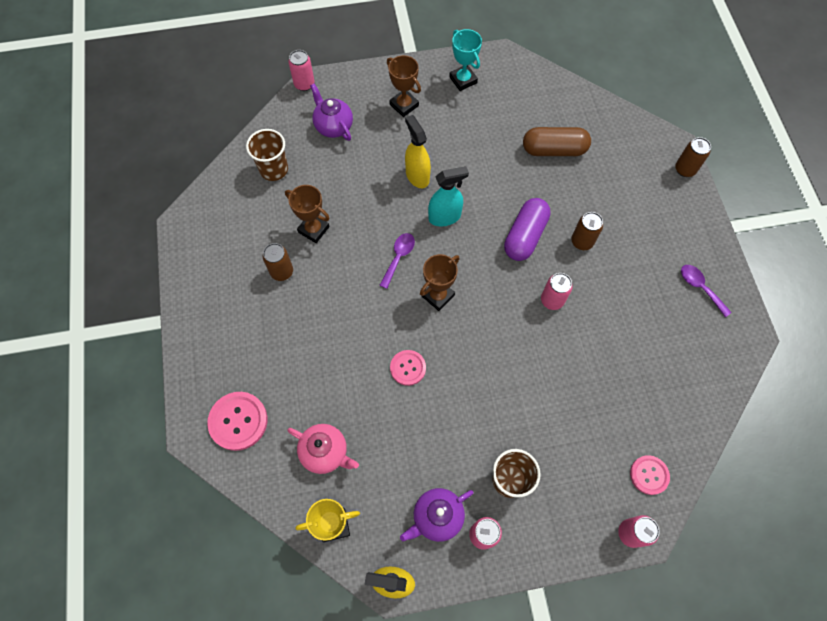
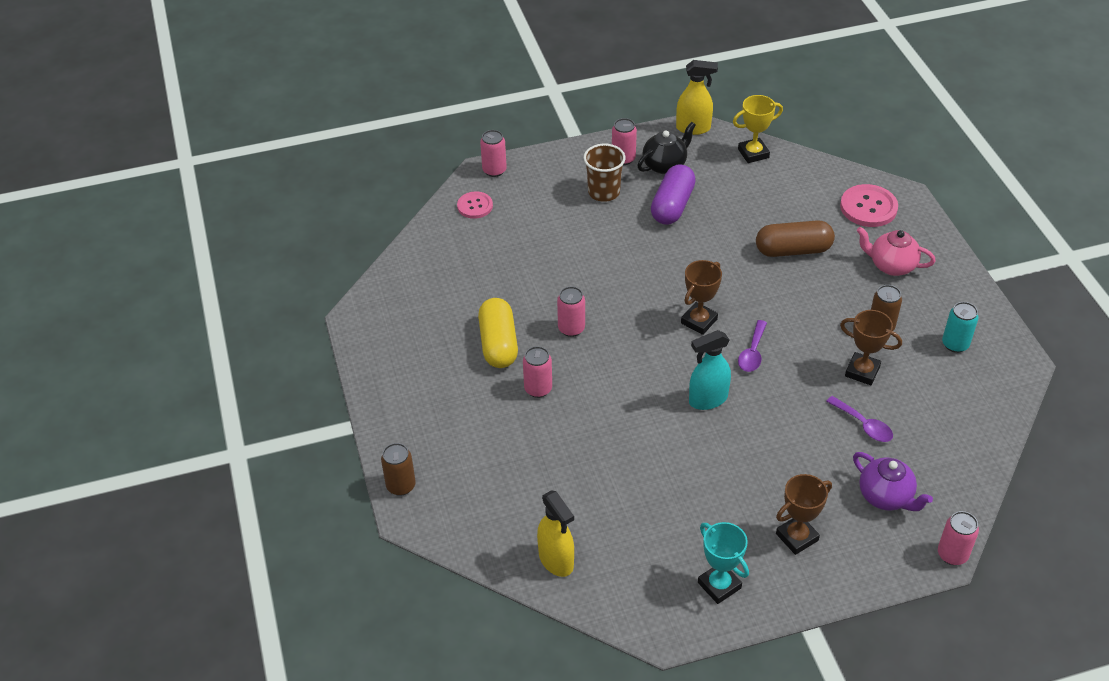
camera: 175 degrees right, 20 degrees down
(227, 247) = (955, 344): none -> turquoise can
(274, 169) = (941, 433): brown cup -> none
(325, 452) = (777, 195): pink teapot -> pink teapot (891, 266)
(404, 105) = (797, 537): brown trophy -> brown trophy turned 75 degrees counterclockwise
(408, 368) = (716, 259): pink button -> none
(417, 176) = (753, 444): yellow spray bottle -> yellow spray bottle (556, 560)
(437, 517) = (665, 165): purple teapot -> black teapot
(525, 236) = (607, 388): purple capsule -> purple capsule (672, 206)
(554, 150) = (577, 494): brown capsule -> brown capsule (793, 250)
(582, 241) = (538, 389): brown can -> pink can
(616, 291) = (498, 344): none -> yellow capsule
(700, 288) = (402, 355): purple spoon -> purple spoon (863, 425)

